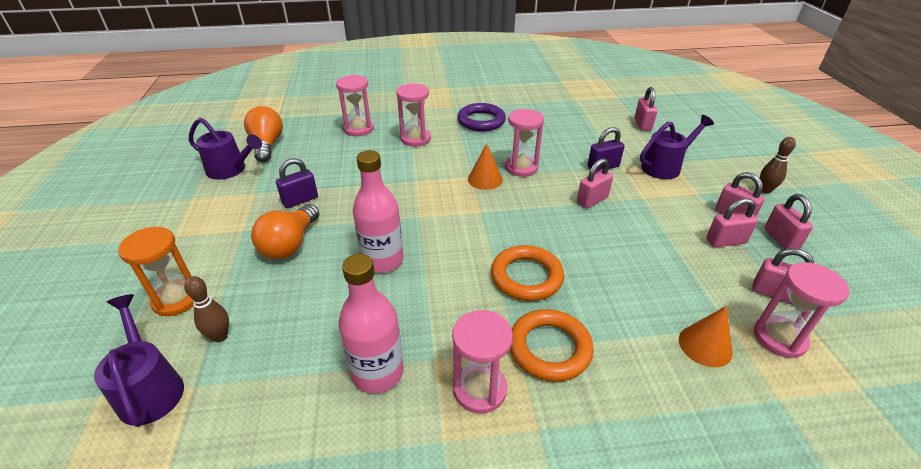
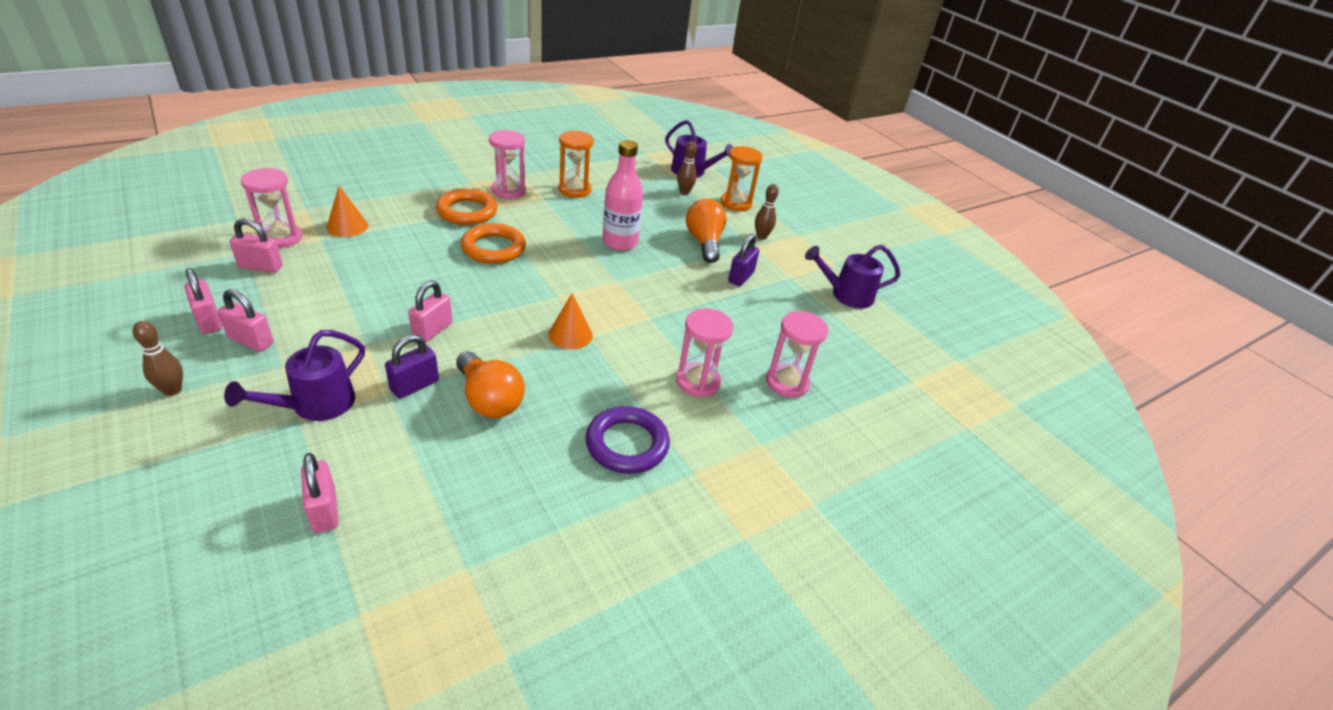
camera: 150 degrees right, 0 degrees up
(218, 241) = (761, 237): none -> brown bowling pin
(267, 145) = (857, 332): orange light bulb -> orange light bulb (489, 399)
(377, 372) = (574, 190): pink bottle -> orange hourglass
(521, 167) = (531, 361): pink hourglass -> none
(725, 241) = (281, 307): pink padlock -> none

